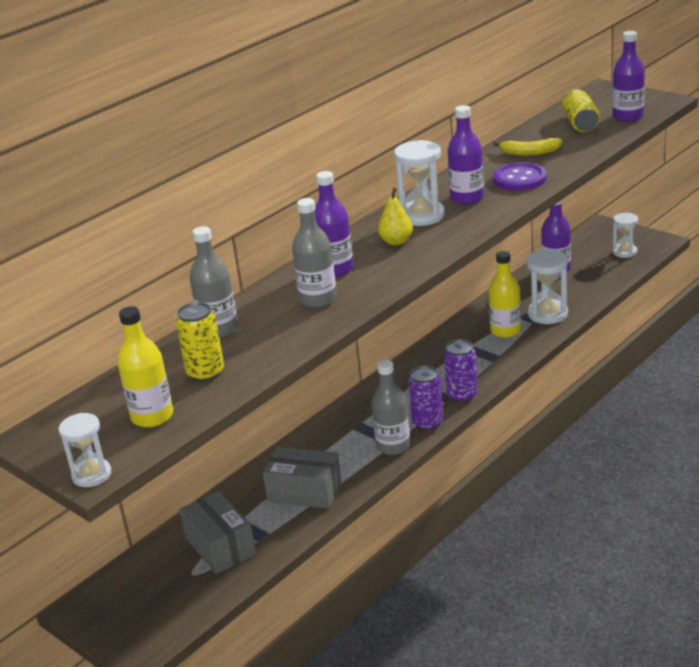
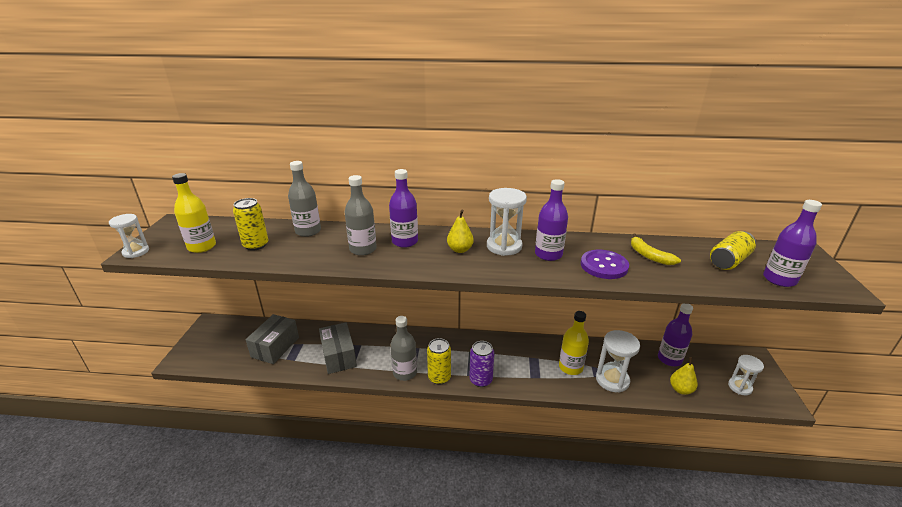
camera: 50 degrees right, 0 degrees up
(427, 423) = (439, 377): purple can -> yellow can
(597, 283) = (681, 389): none -> yellow pear

